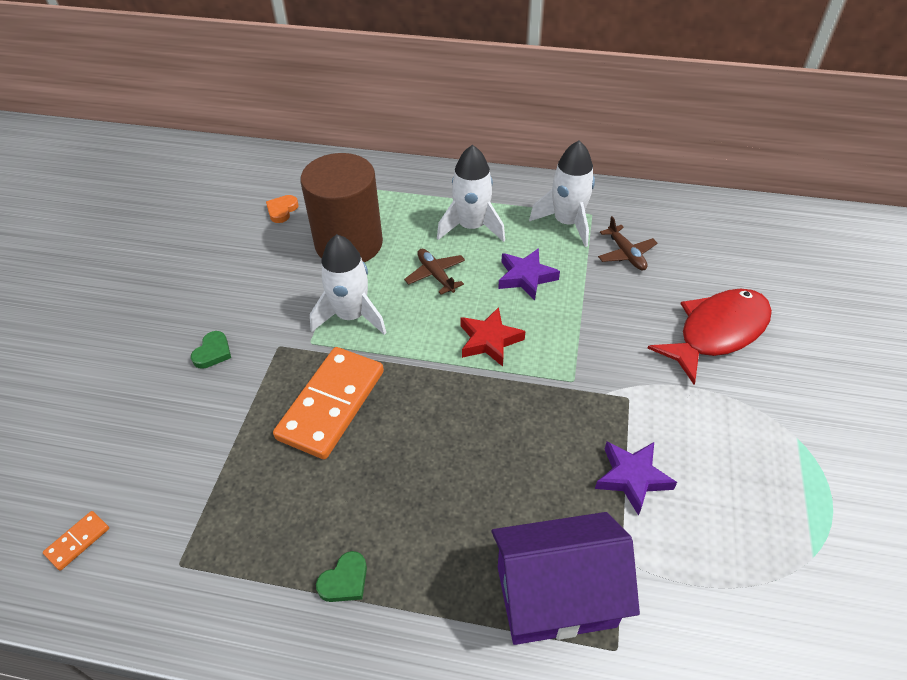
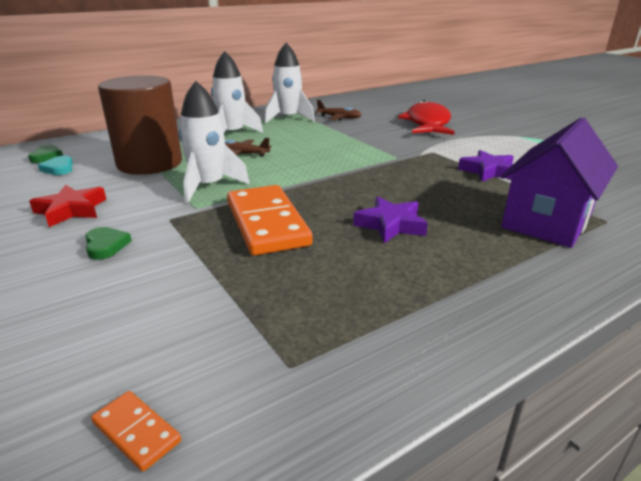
camera: 45 degrees left, 20 degrees down
(77, 541) = (136, 432): orange domino -> orange domino turned 45 degrees counterclockwise
(282, 210) = (59, 168): orange heart -> turquoise heart
(344, 580) = (436, 285): green heart -> green heart (46, 156)
(489, 340) = (324, 162): red star -> red star (71, 210)
(526, 277) = (301, 138): purple star -> purple star (390, 225)

